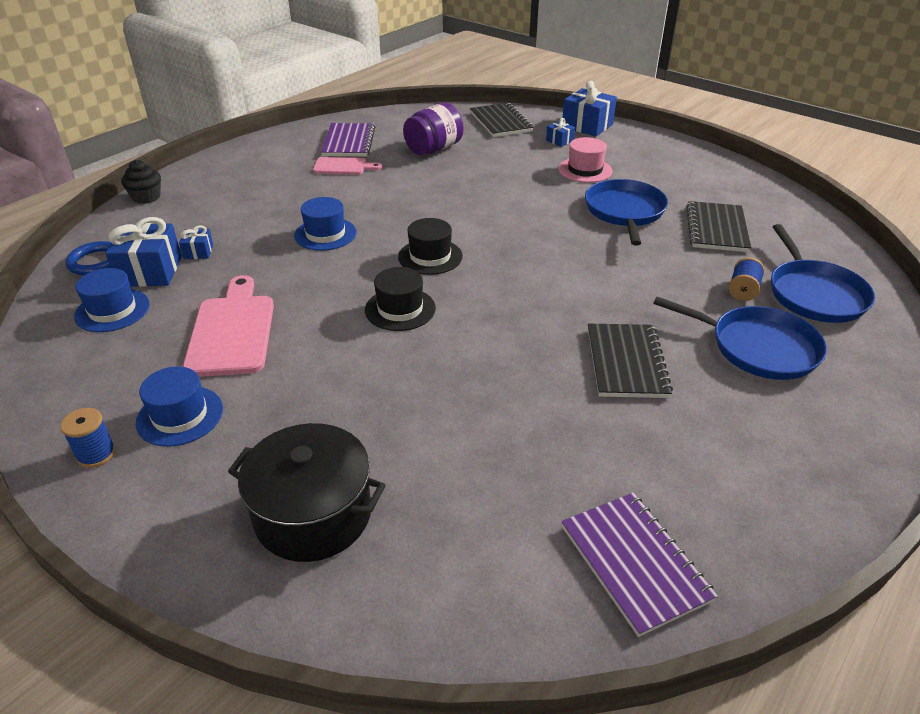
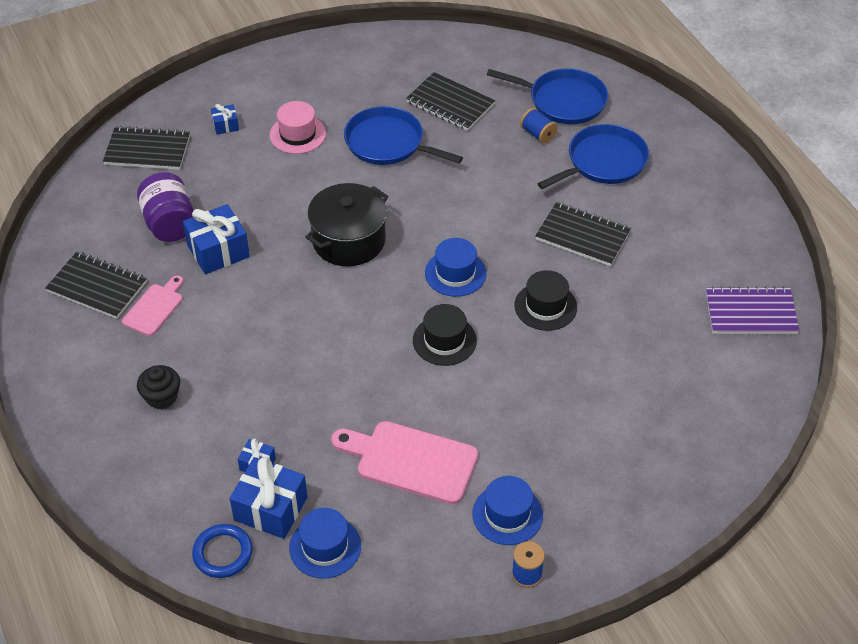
camera: 65 degrees left, 10 degrees up
(146, 197) = (102, 494): black cupcake -> black cupcake (161, 397)
(313, 514) = (647, 454): black pot -> black pot (349, 240)
(325, 234) = (288, 358): blue hat -> blue hat (455, 273)
(348, 142) = (97, 287): purple notebook -> black notebook
(430, 256) = (377, 295): black hat -> black hat (545, 306)
(587, 126) = (208, 92): blue gift -> blue gift (218, 251)

